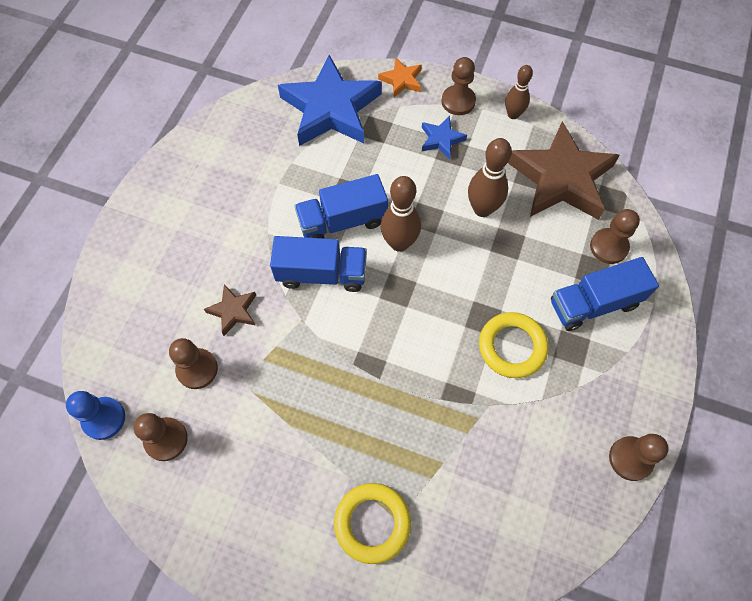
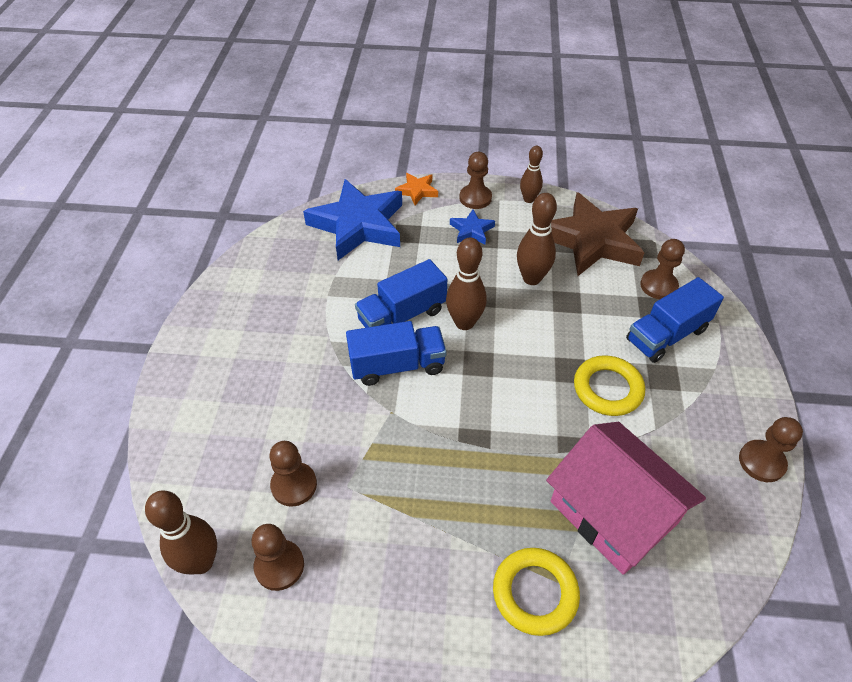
camera: 15 degrees left, 15 degrees down
(104, 418) = (201, 562): blue pawn -> brown bowling pin
(233, 311) = (316, 420): brown star -> none
(469, 469) = (613, 512): none -> pink house

